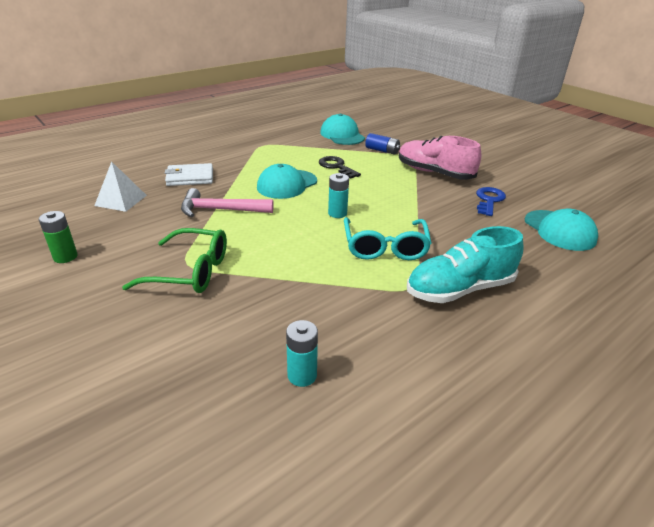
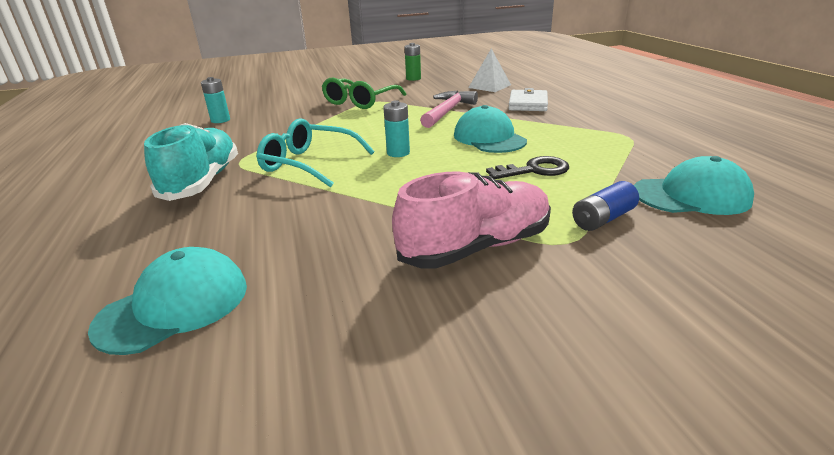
camera: 115 degrees right, 5 degrees down
(489, 200) = (333, 270): blue key -> none
(559, 230) = (174, 306): turquoise cap -> turquoise cap turned 135 degrees clockwise

